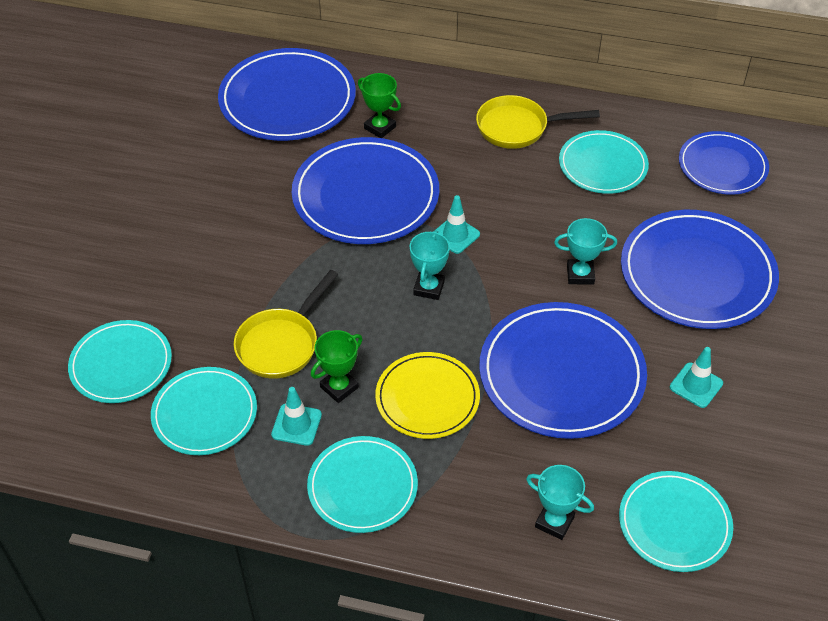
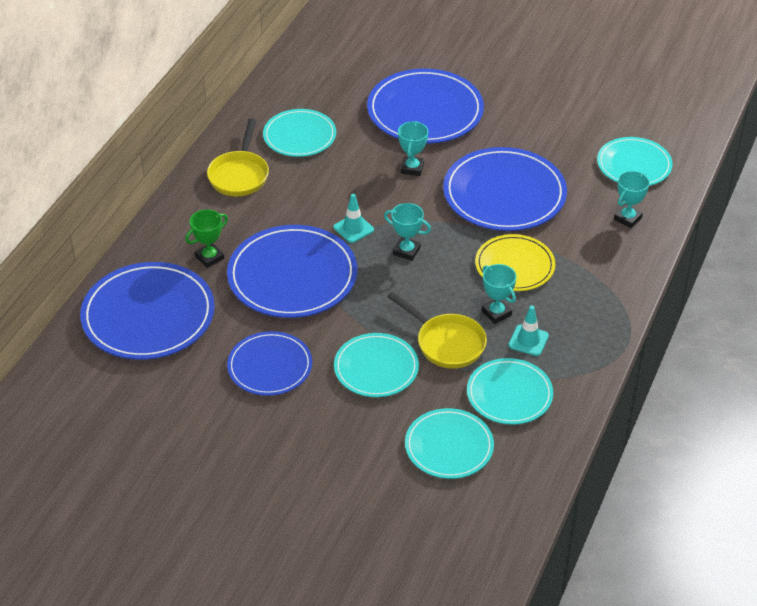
camera: 80 degrees left, 5 degrees down
(339, 387) = (496, 313): green trophy -> turquoise trophy
(362, 486) = (589, 309): turquoise plate -> turquoise plate (376, 368)
(696, 385) = (525, 133): turquoise traffic cone -> none
(722, 166) = (320, 76): blue plate -> blue plate (270, 366)

